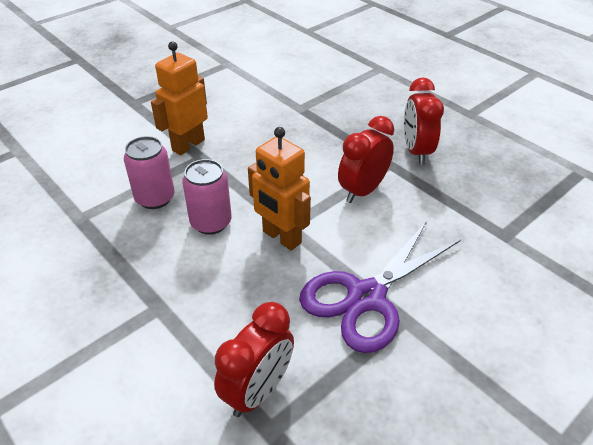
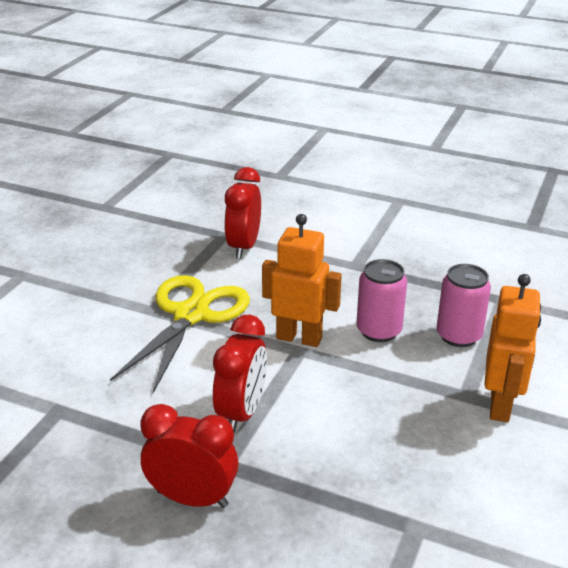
camera: 155 degrees right, 10 degrees down
(366, 297) = (191, 315): purple scissors -> yellow scissors
(416, 151) = (192, 498): red clock -> red clock turned 45 degrees counterclockwise

